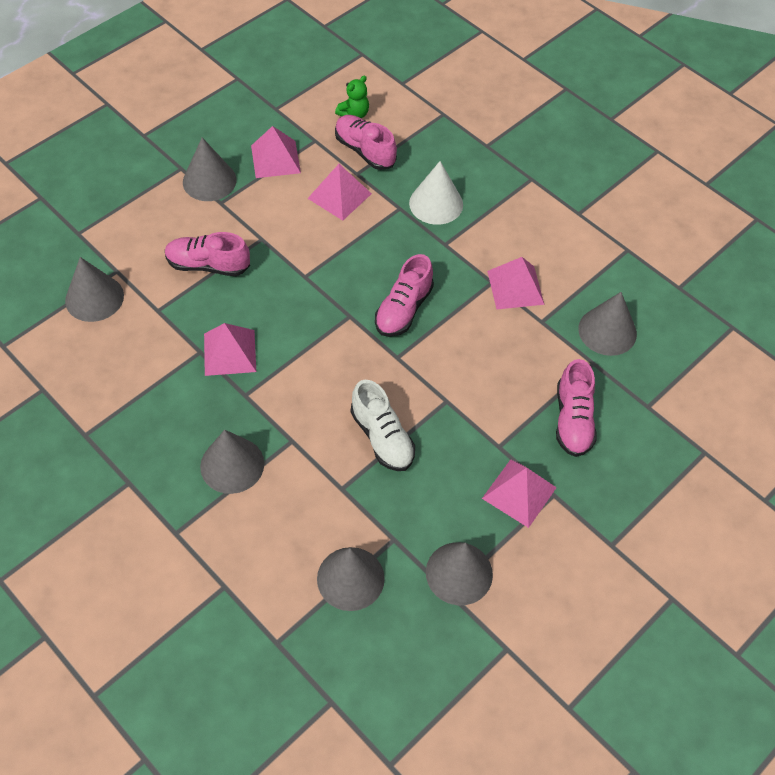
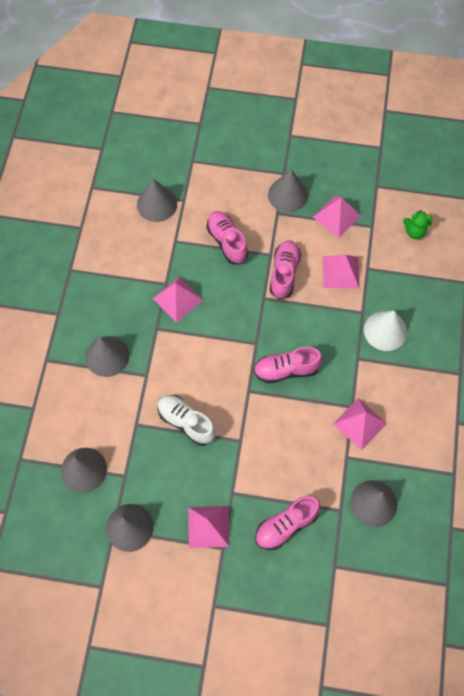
camera: 55 degrees right, 10 degrees up
(365, 151) = (390, 260): pink shoe -> pink shoe (284, 273)
(382, 437) = (186, 422): white shoe -> white shoe turned 105 degrees clockwise

